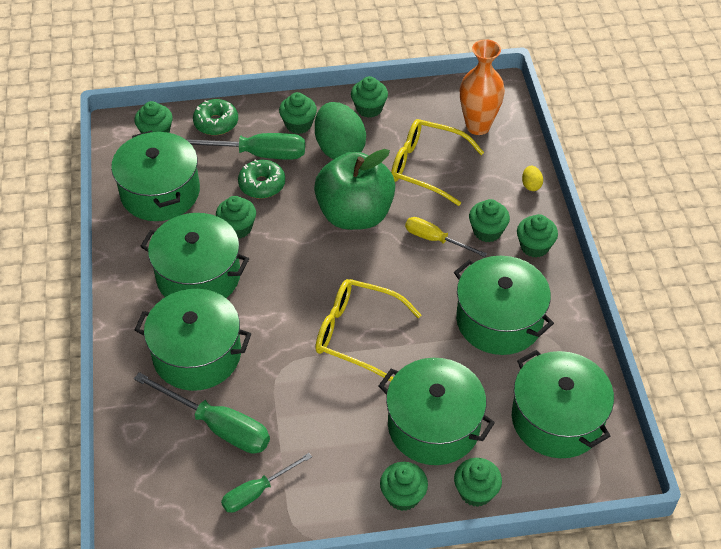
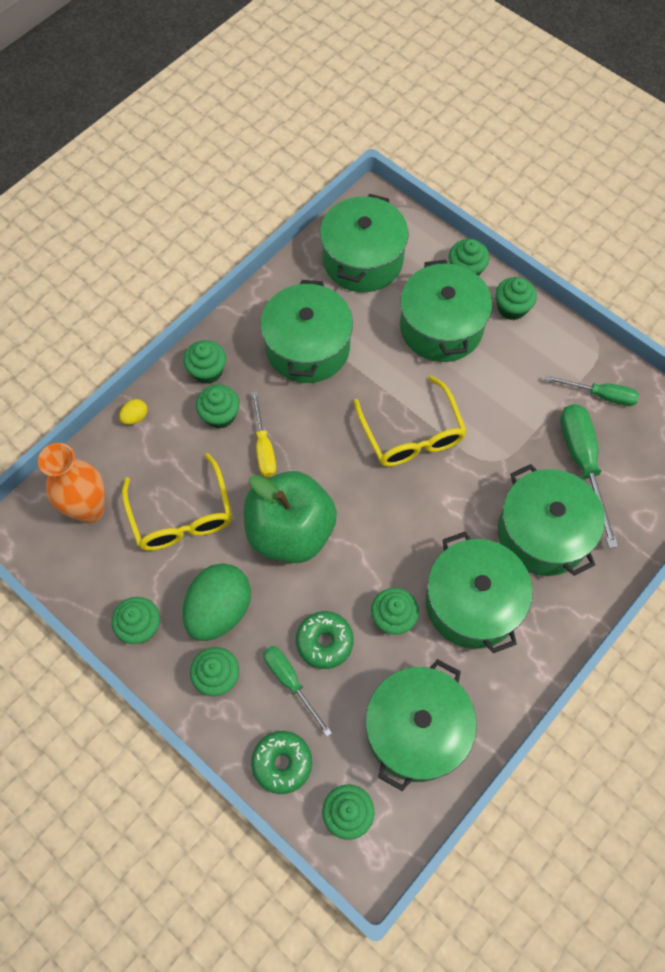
camera: 130 degrees left, 15 degrees up
(256, 154) = (290, 682): green screwdriver -> green screwdriver, size x0.63

